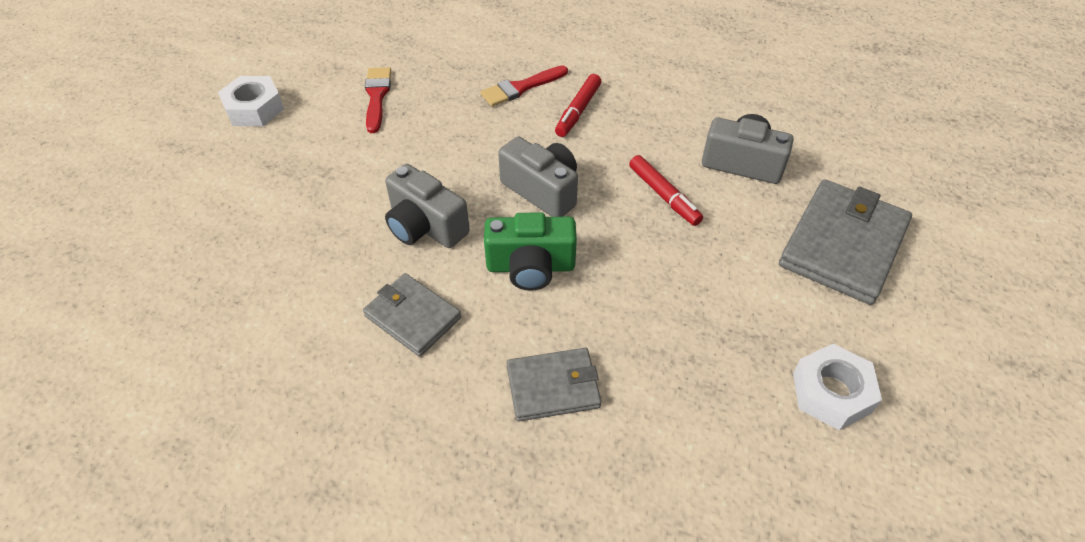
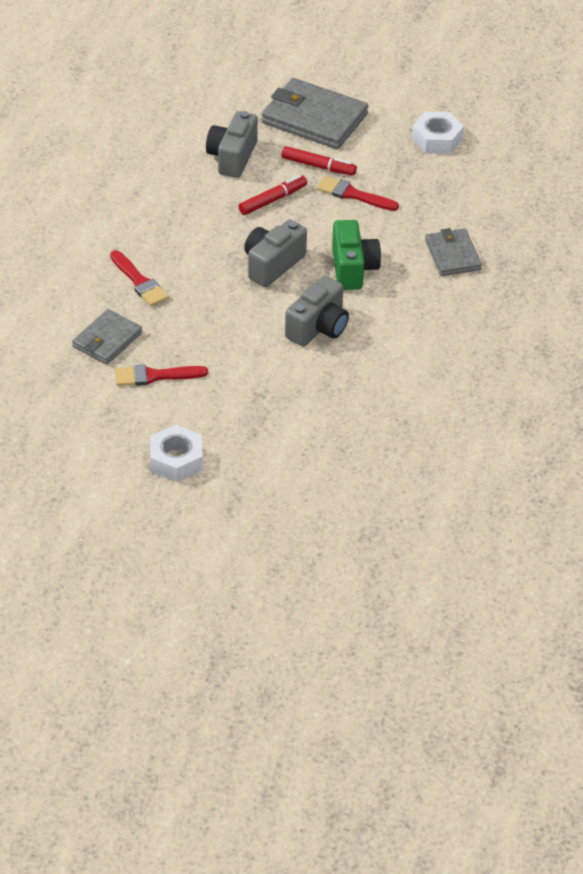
camera: 95 degrees left, 5 degrees down
(412, 317) = (406, 325): grey wallet -> grey wallet (107, 340)
(578, 111) = (171, 246): red marker -> red marker (318, 166)
(682, 277) = (353, 194): none -> red brush

